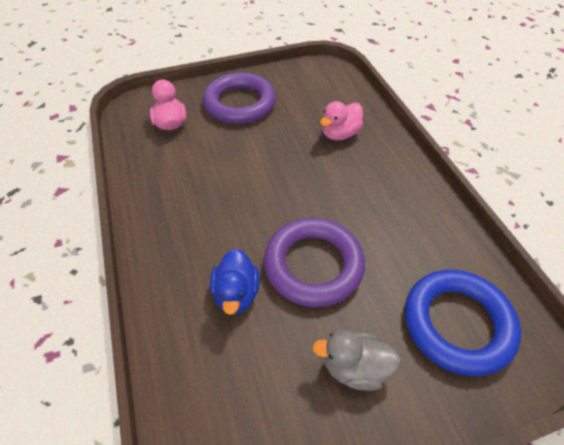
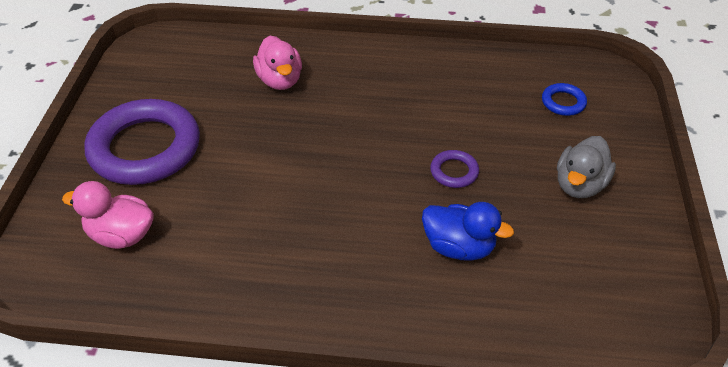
camera: 65 degrees left, 5 degrees down
(313, 265) = (454, 172): purple ring -> purple ring, size x0.42
(457, 324) = (563, 102): blue ring -> blue ring, size x0.42

